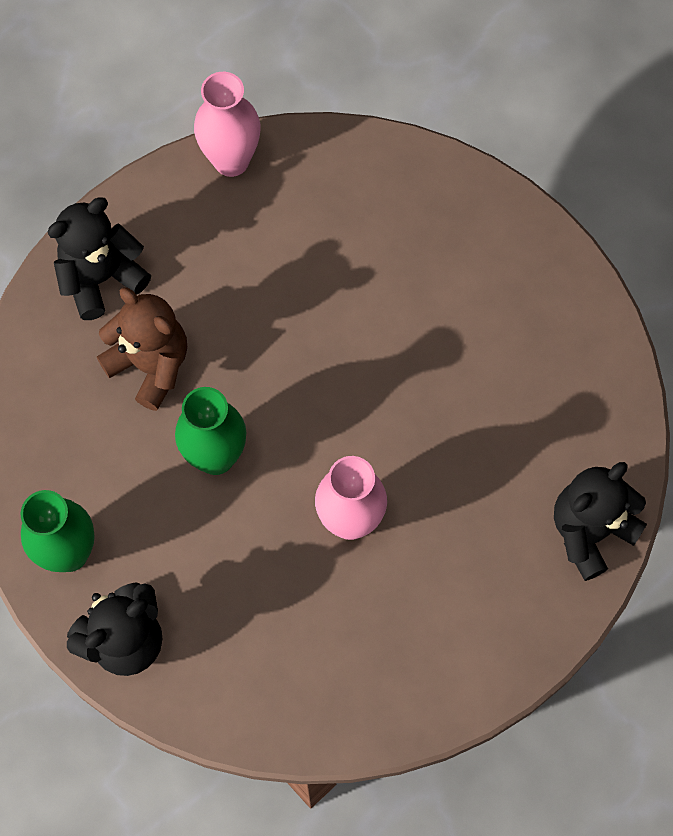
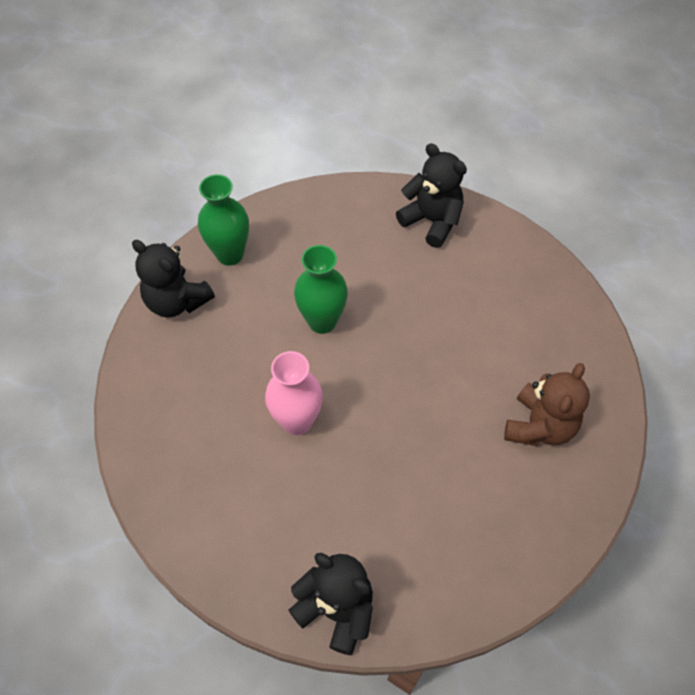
camera: 75 degrees right, 10 degrees down
(150, 365) = (378, 265): brown teddy bear -> brown teddy bear (539, 426)
(231, 161) = (554, 273): pink vase -> none

